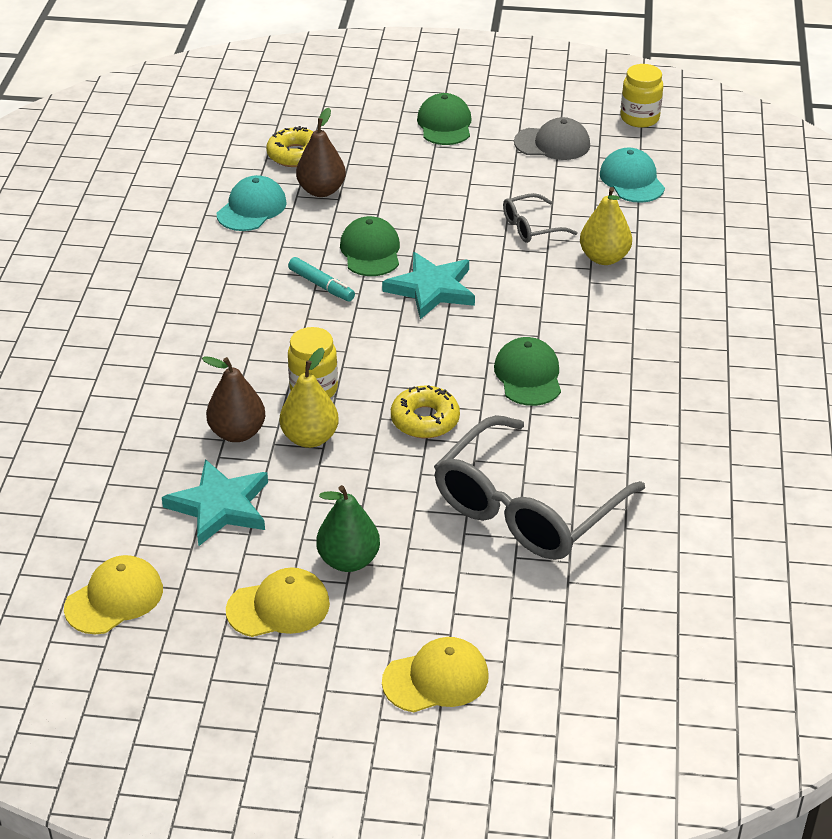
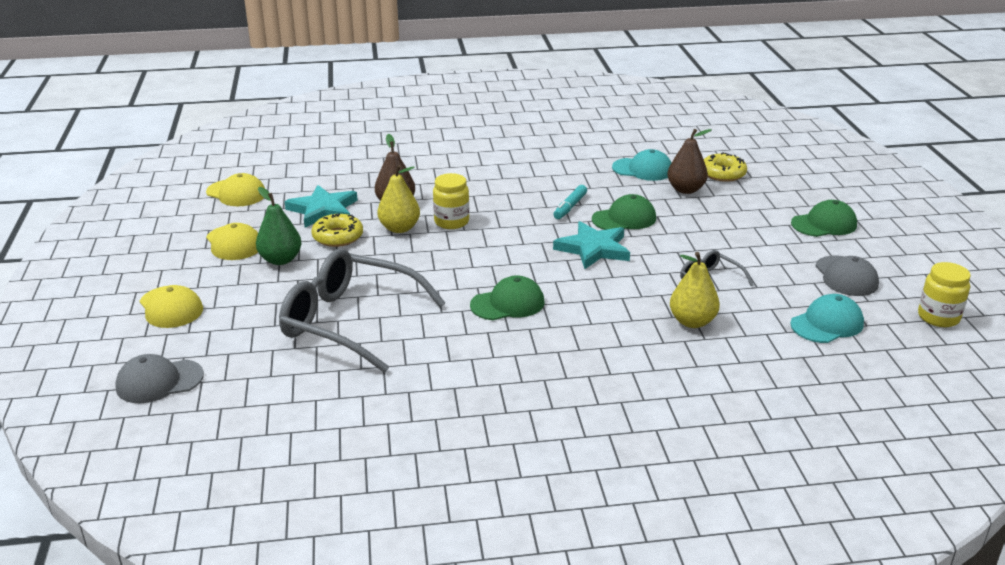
camera: 75 degrees right, 10 degrees down
(425, 420) = (435, 267): yellow donut -> yellow donut (338, 237)
(611, 690) = (159, 381): none -> grey cap

